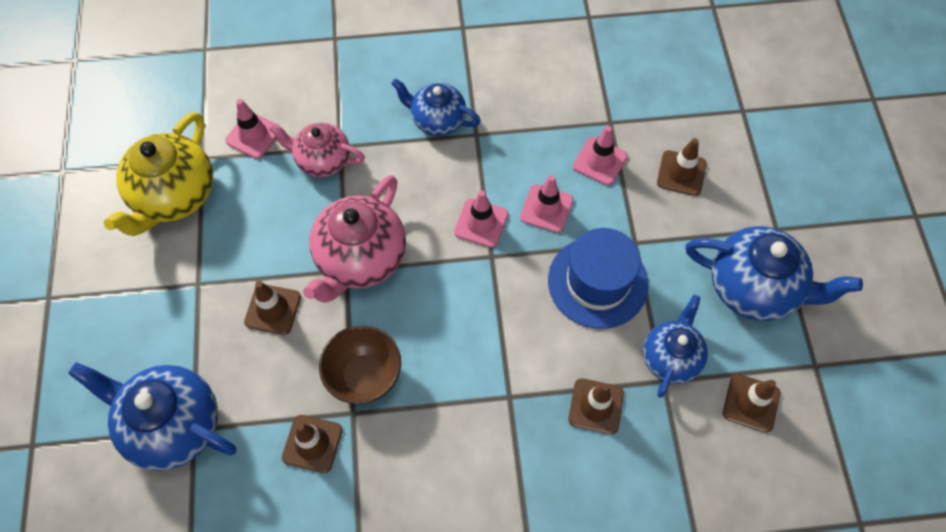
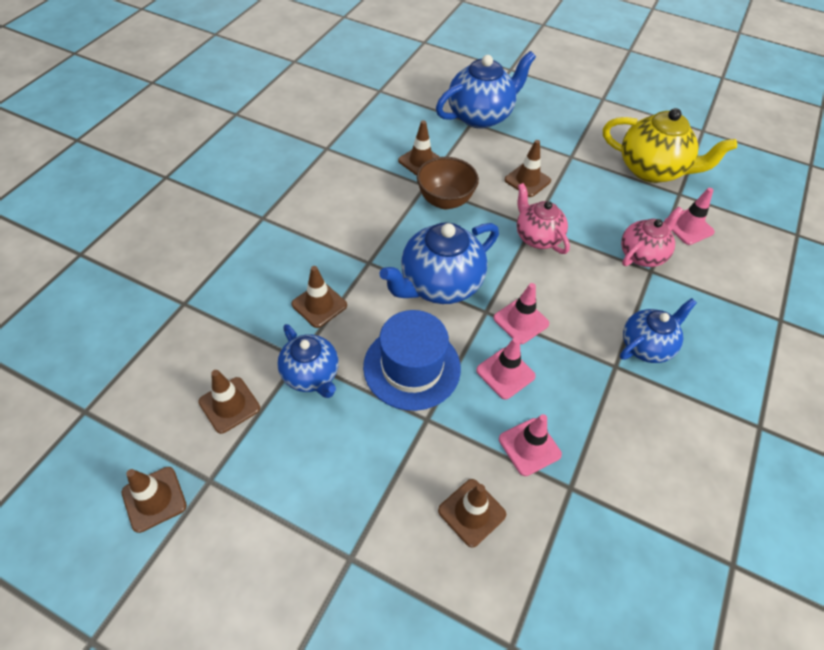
camera: 120 degrees right, 10 degrees down
(174, 196) = (652, 170): yellow teapot -> yellow teapot turned 150 degrees clockwise
(360, 259) = (537, 237): pink teapot -> pink teapot, size x0.64
(754, 288) = (312, 485): blue teapot -> blue teapot (439, 284)
(862, 393) = (154, 499): none -> brown traffic cone

